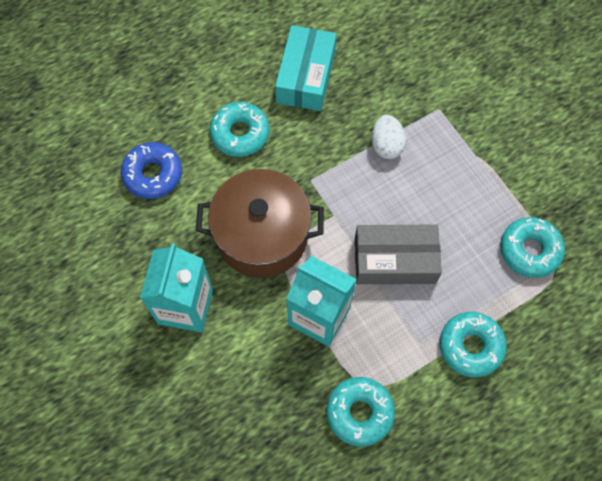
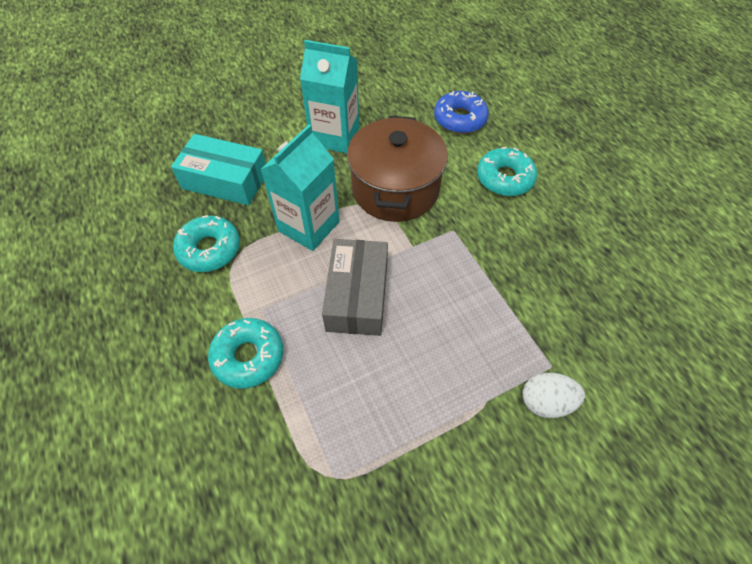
camera: 95 degrees right, 10 degrees down
(306, 76) = (579, 235): turquoise box -> turquoise box (225, 180)
(386, 145) = (497, 303): white egg -> white egg (545, 402)
(529, 250) = (352, 445): turquoise donut -> none

